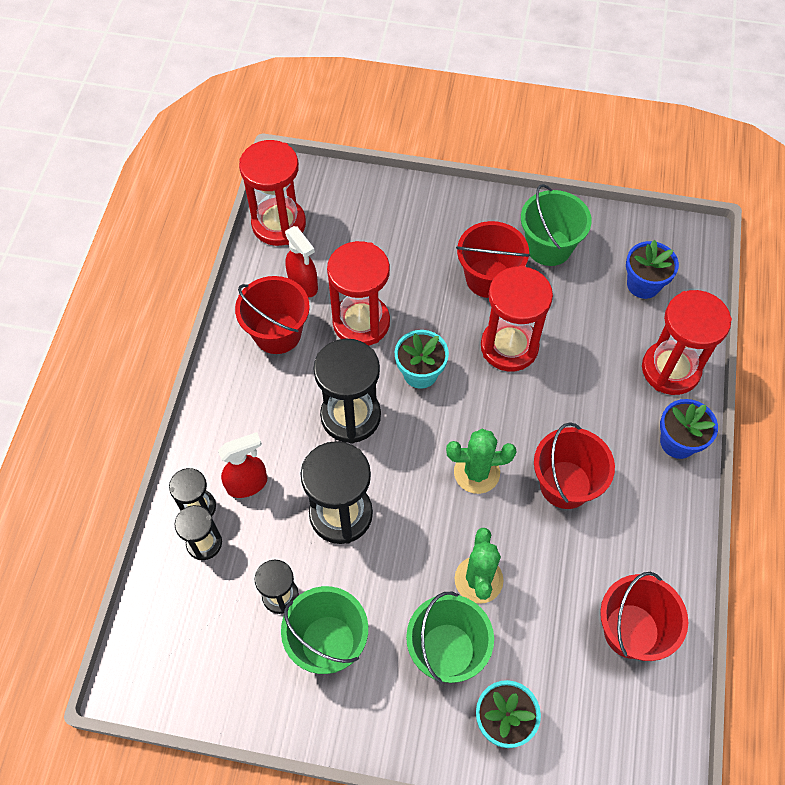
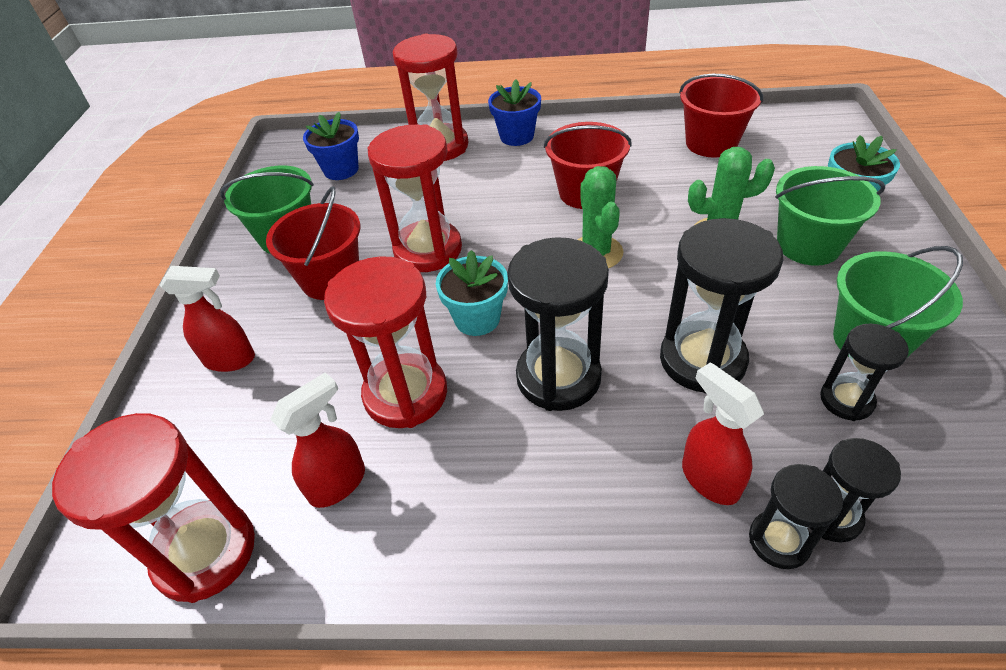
camera: 95 degrees left, 15 degrees down
(277, 333) = (435, 500): red bucket -> none
(419, 221) = (230, 360): none -> red spray bottle

